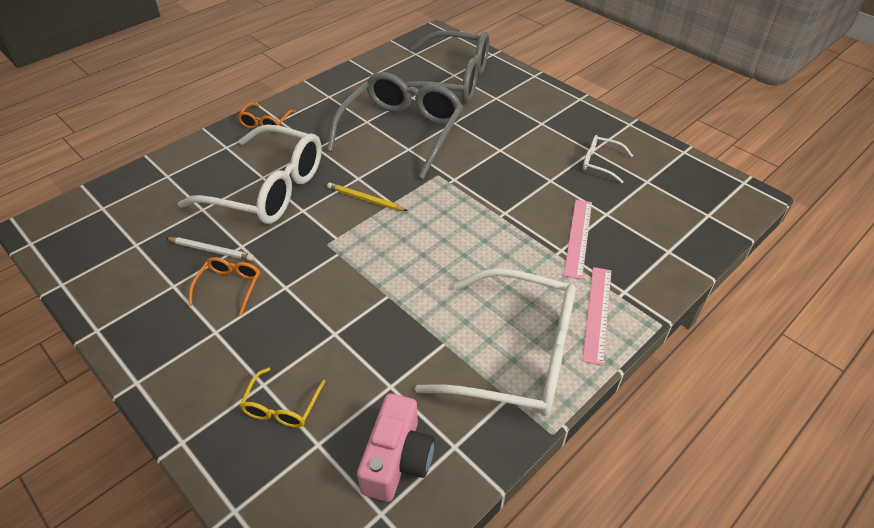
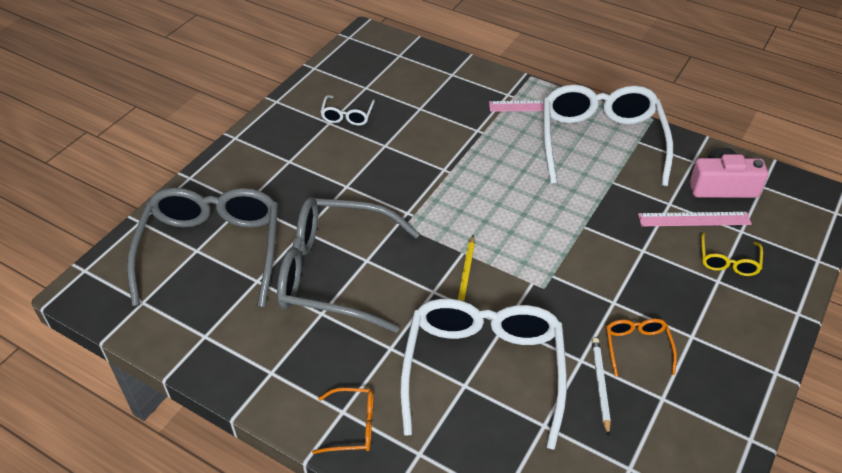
camera: 105 degrees left, 0 degrees up
(229, 286) = (637, 347): orange glasses -> orange glasses turned 90 degrees clockwise
(282, 407) = (728, 261): yellow glasses -> yellow glasses turned 105 degrees clockwise
(578, 237) = (457, 122): pink ruler -> pink ruler (694, 219)

